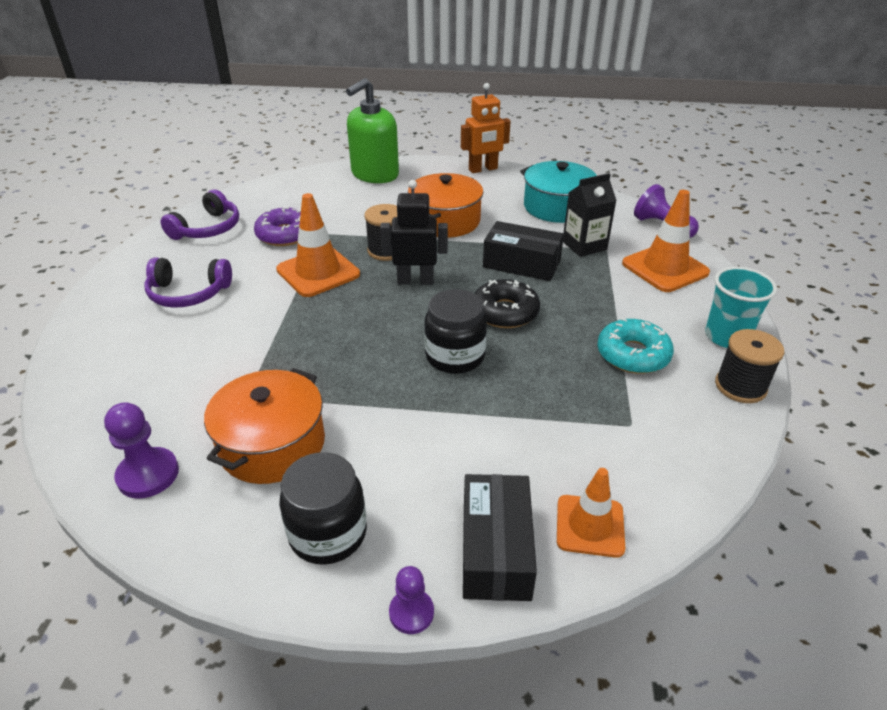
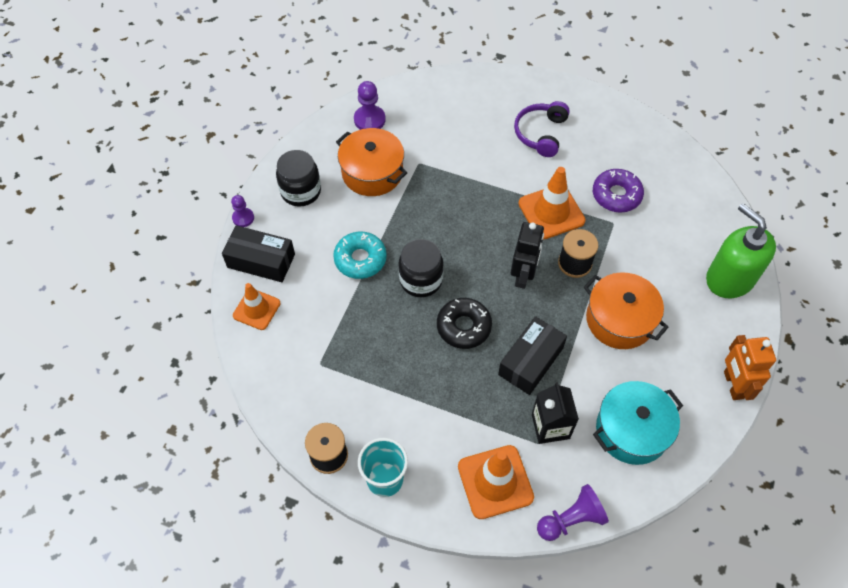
camera: 105 degrees right, 20 degrees up
(207, 228) = (636, 144): purple headphones -> none
(633, 355) = (386, 397): turquoise donut -> turquoise donut (360, 259)

